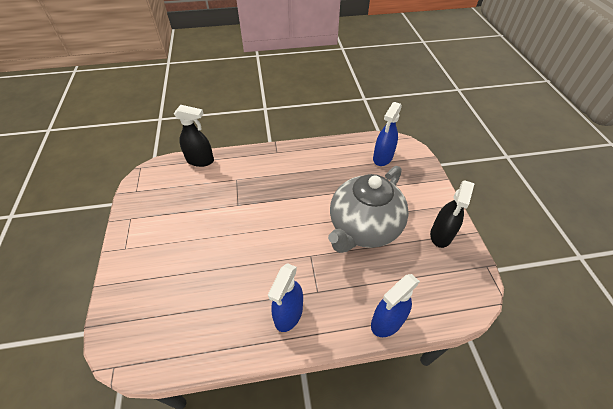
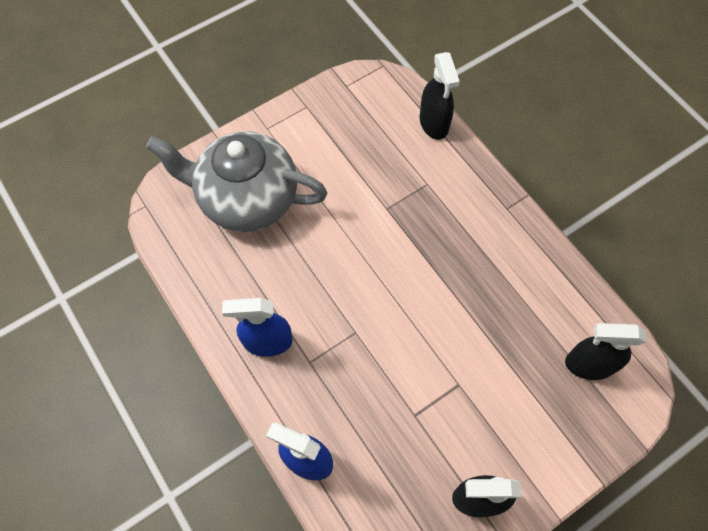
camera: 65 degrees right, 15 degrees up
(363, 228) = (433, 383): grey teapot -> grey teapot (247, 199)
(382, 158) = (589, 364): blue spray bottle -> black spray bottle

